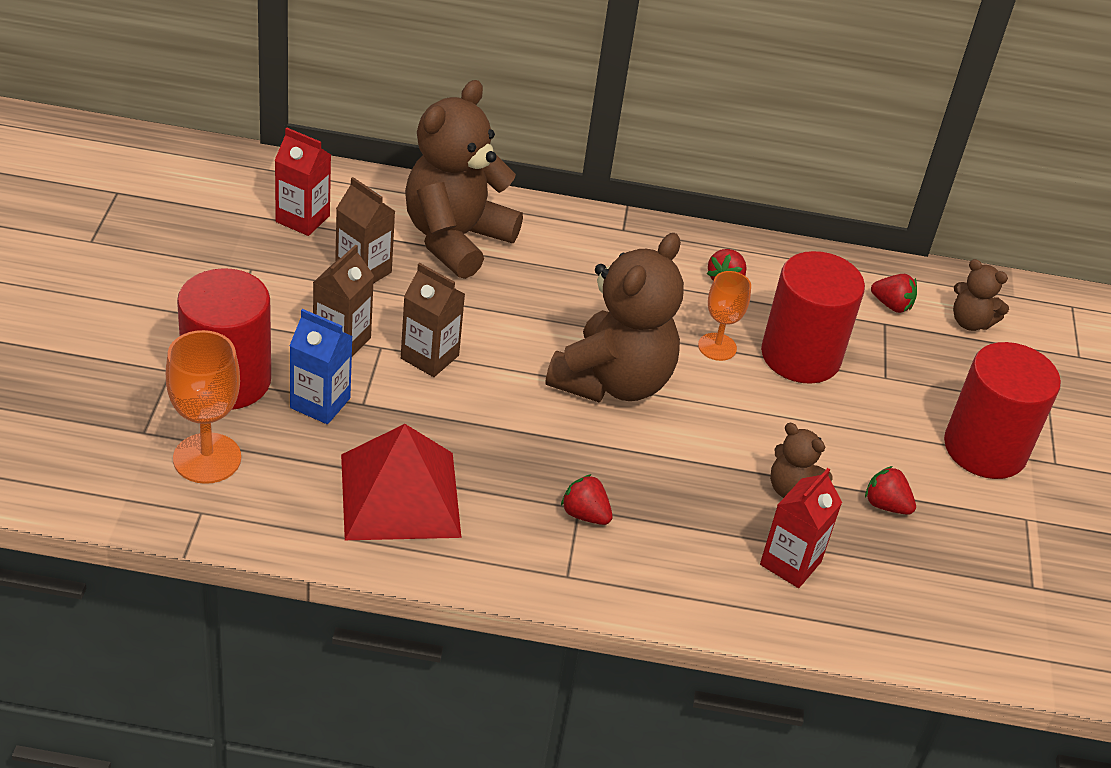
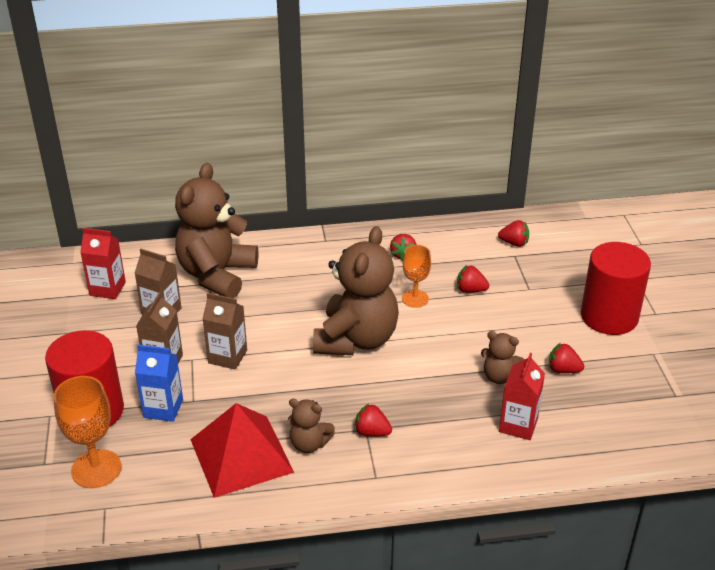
camera: 10 degrees left, 5 degrees down
(800, 356) = (470, 290): red cylinder -> red strawberry
(970, 322) = (566, 241): brown teddy bear -> brown teddy bear (309, 444)

